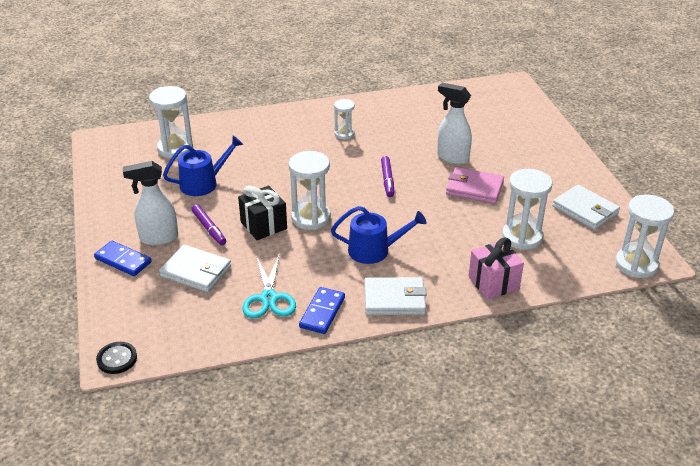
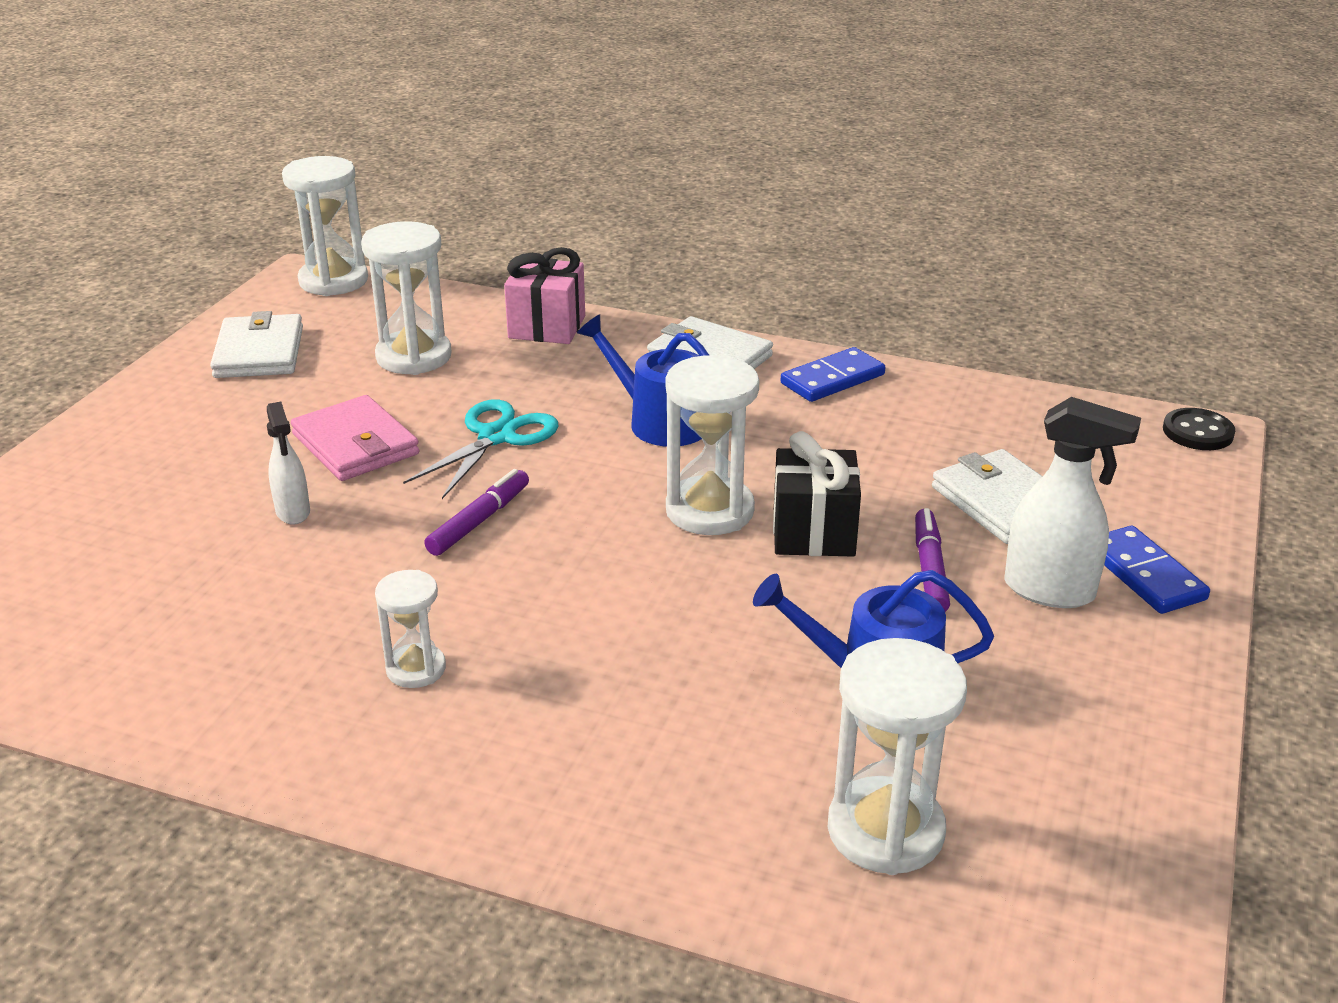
camera: 145 degrees left, 5 degrees down
(269, 298) = (900, 422): turquoise scissors -> turquoise scissors (496, 437)
(452, 157) = (293, 512): white spray bottle -> white spray bottle, size x0.62

